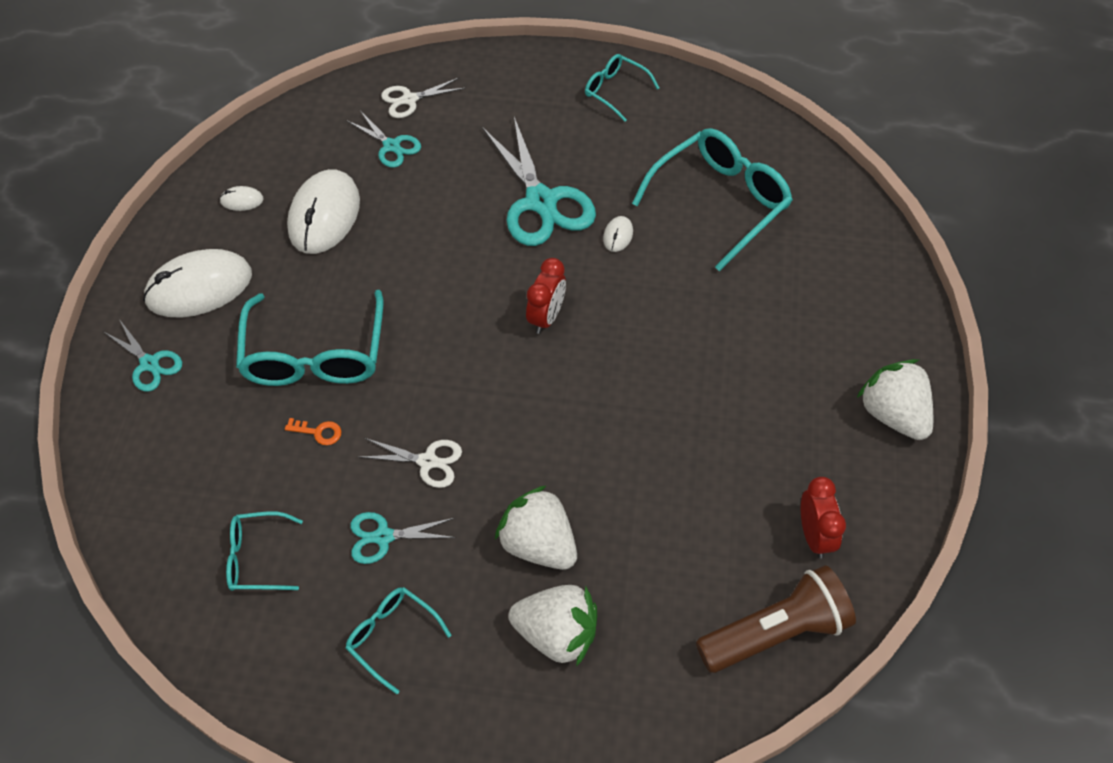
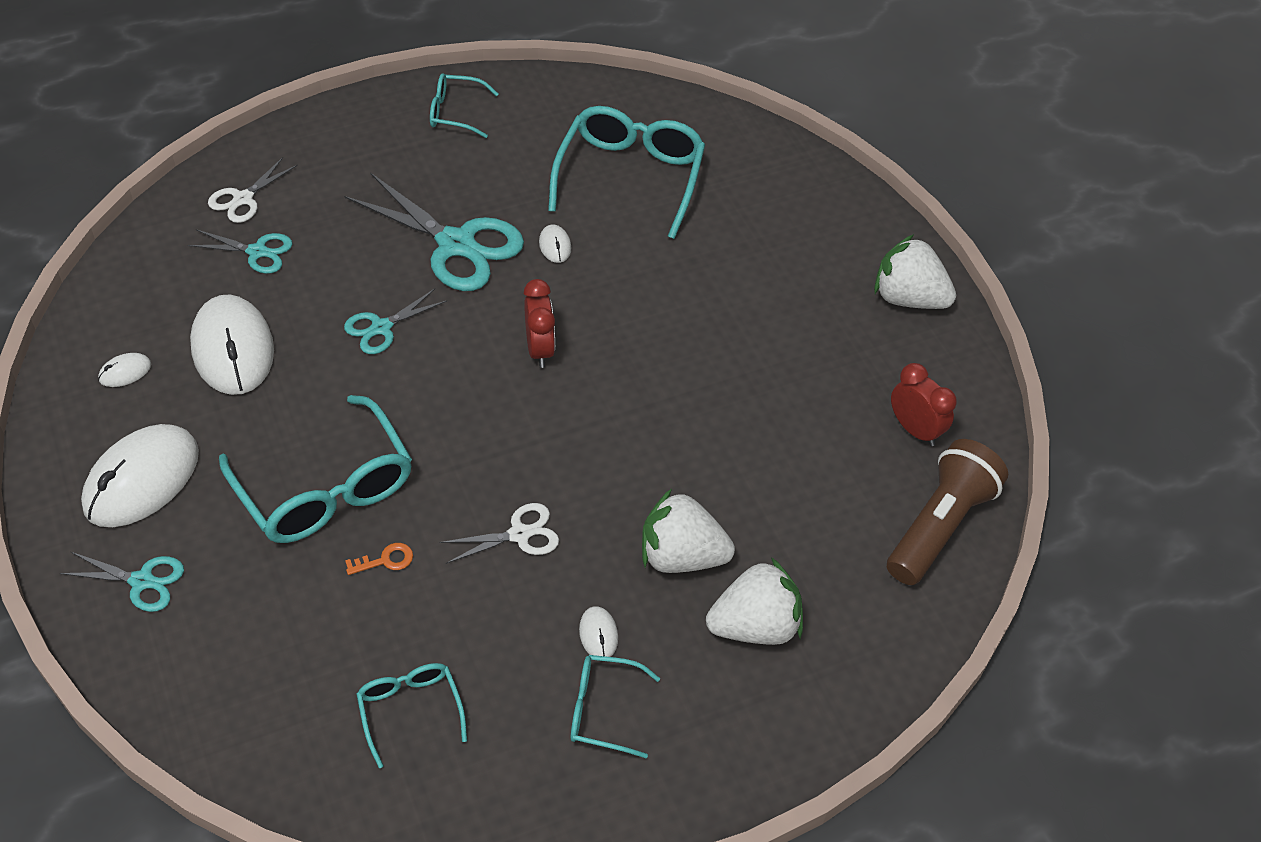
camera: 35 degrees left, 5 degrees down
(257, 558) = (410, 710): turquoise glasses -> turquoise glasses turned 105 degrees clockwise
(383, 537) = (526, 624): turquoise scissors -> turquoise scissors (381, 328)
(431, 573) = (598, 634): none -> white mouse

